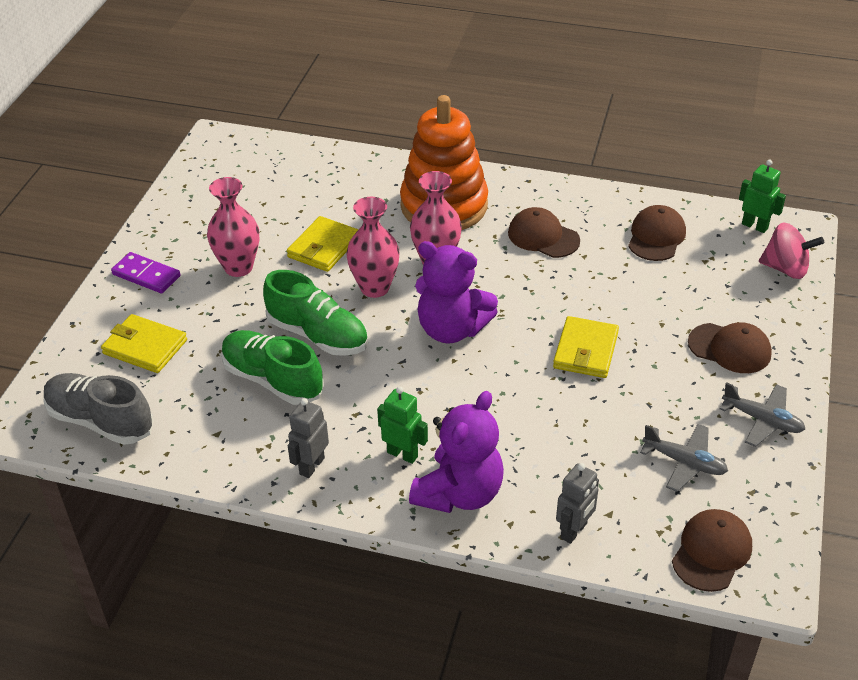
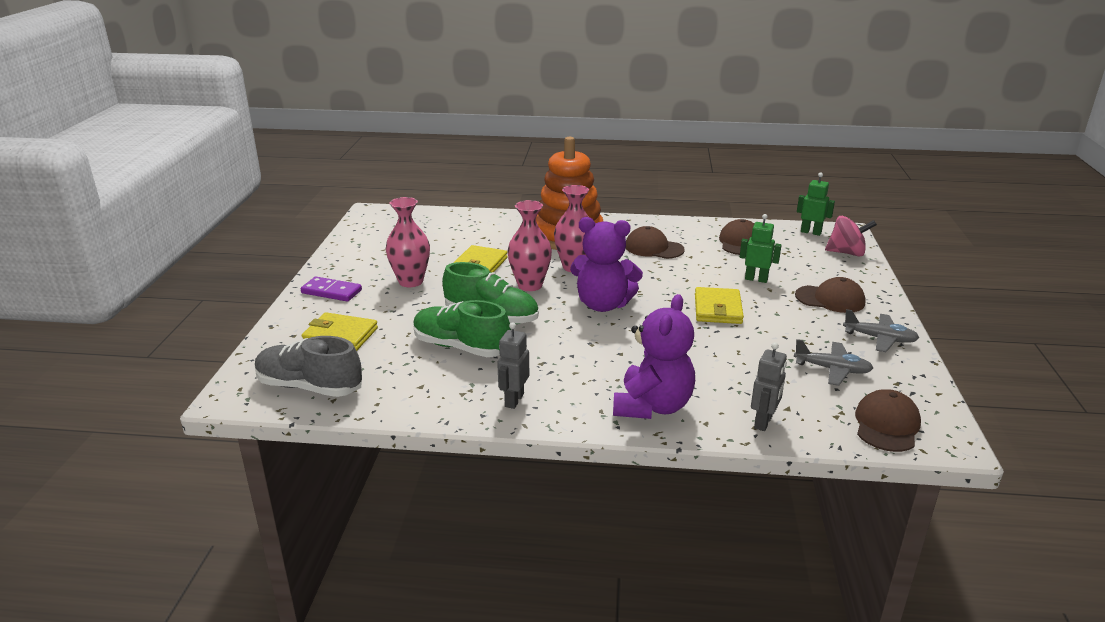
camera: 10 degrees left, 15 degrees down
(402, 454) = (592, 385): green robot -> green robot (756, 279)

